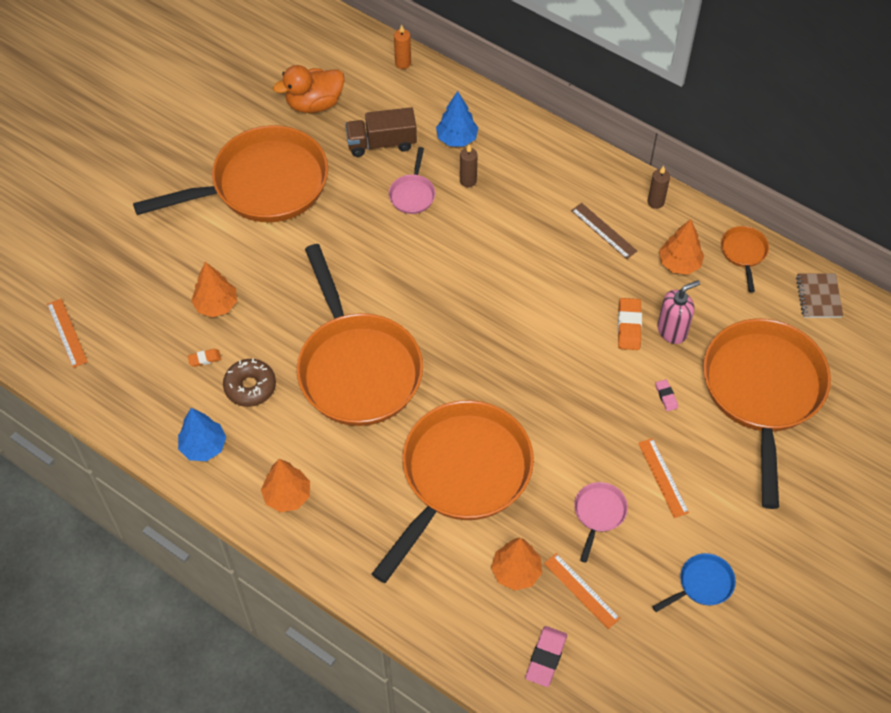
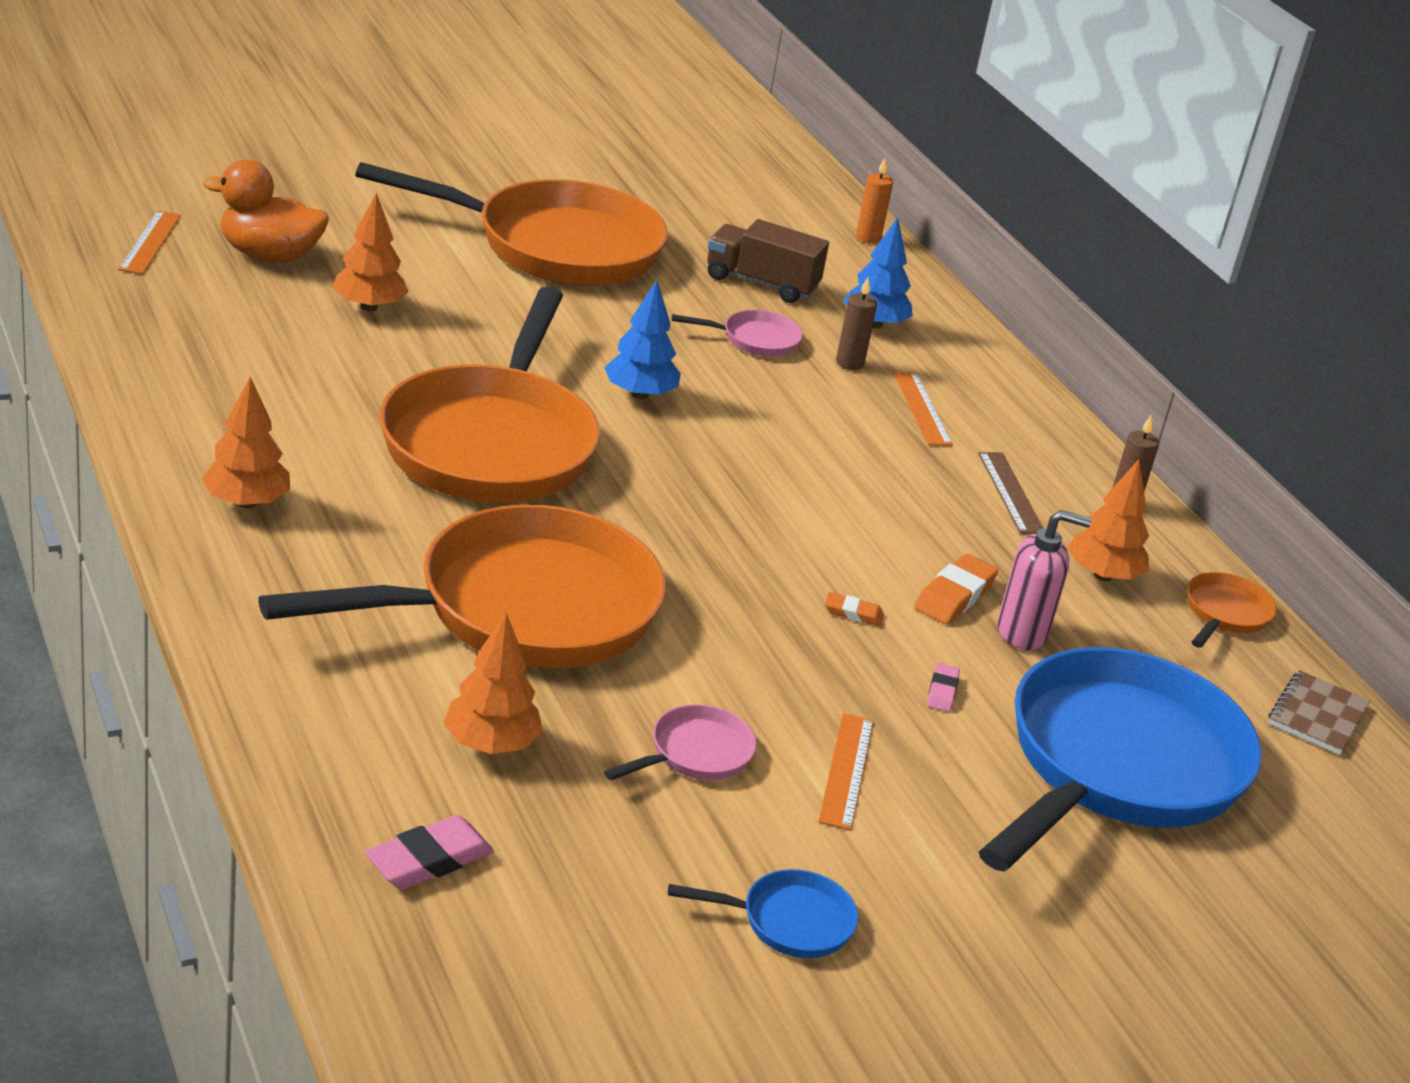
camera: 25 degrees right, 25 degrees down
(203, 446) = (192, 407): blue tree -> blue tree (640, 394)
(204, 359) = (294, 340): orange eraser -> orange eraser (853, 613)
(250, 387) = (323, 389): brown donut -> none
(314, 104) = (706, 218): orange duck -> orange duck (269, 255)
(412, 194) = (755, 340): pink pan -> pink pan turned 135 degrees counterclockwise
(581, 590) = (573, 819): orange ruler -> orange ruler (922, 408)
(763, 392) = (1117, 766): orange pan -> blue pan

